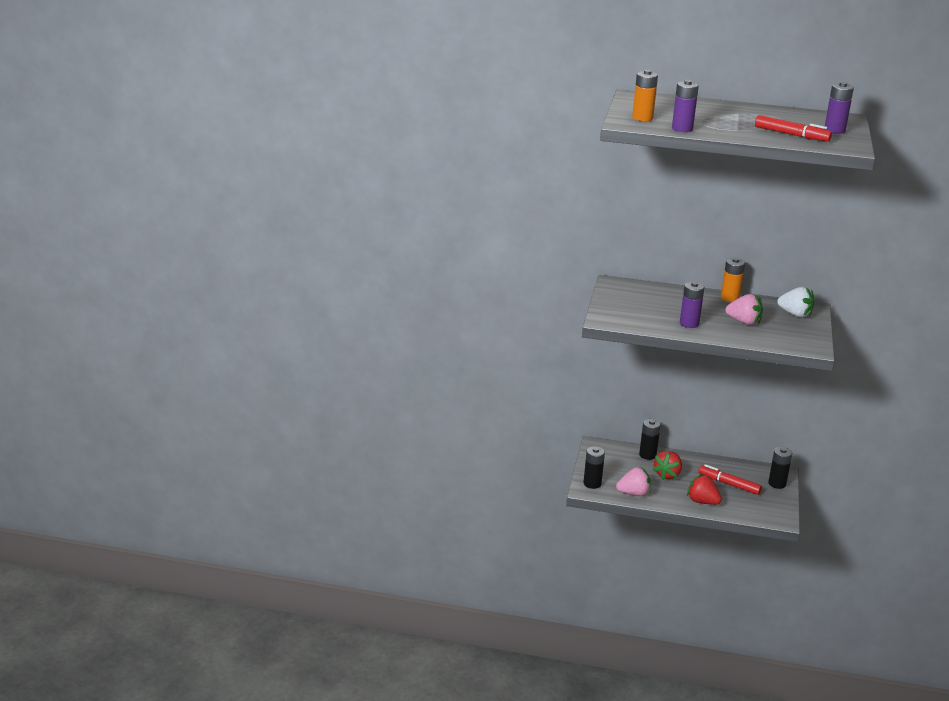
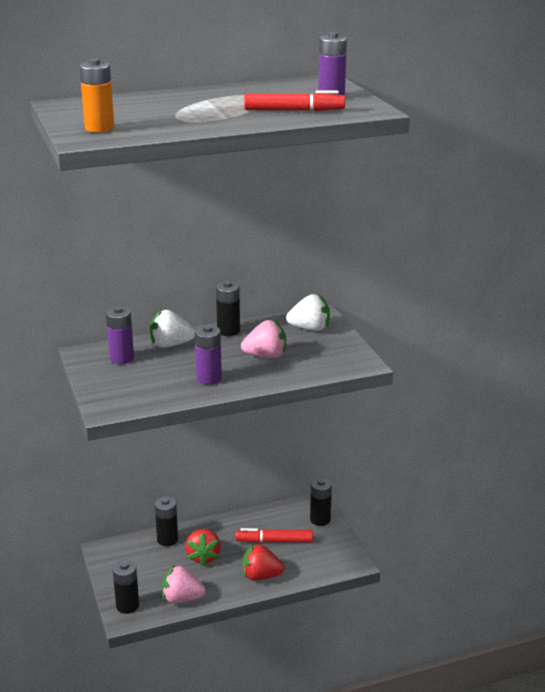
camera: 30 degrees left, 0 degrees up
(633, 493) = (182, 598): pink strawberry -> pink strawberry turned 135 degrees counterclockwise
(679, 295) = (170, 345): none -> white strawberry
(682, 129) = (162, 131): purple battery -> purple battery (122, 358)
(730, 298) = (228, 331): orange battery -> black battery

